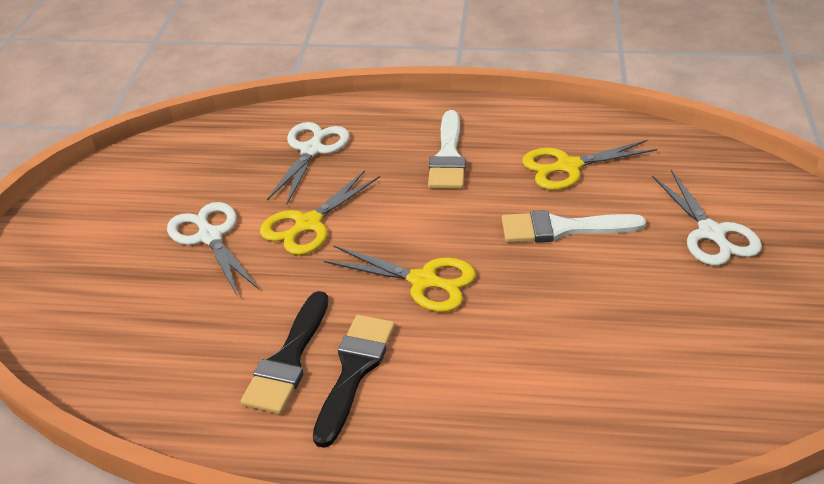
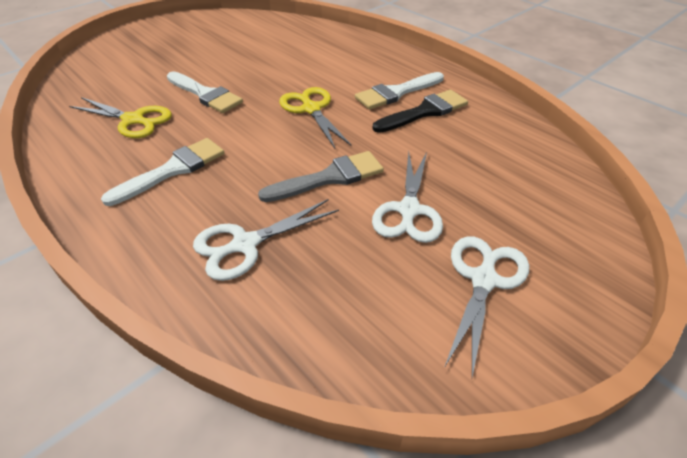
camera: 140 degrees left, 5 degrees up
(308, 224) = (329, 178): yellow scissors -> grey brush
(354, 371) = (396, 93): black brush -> white brush
(711, 233) = (156, 60): white scissors -> white scissors (483, 280)

